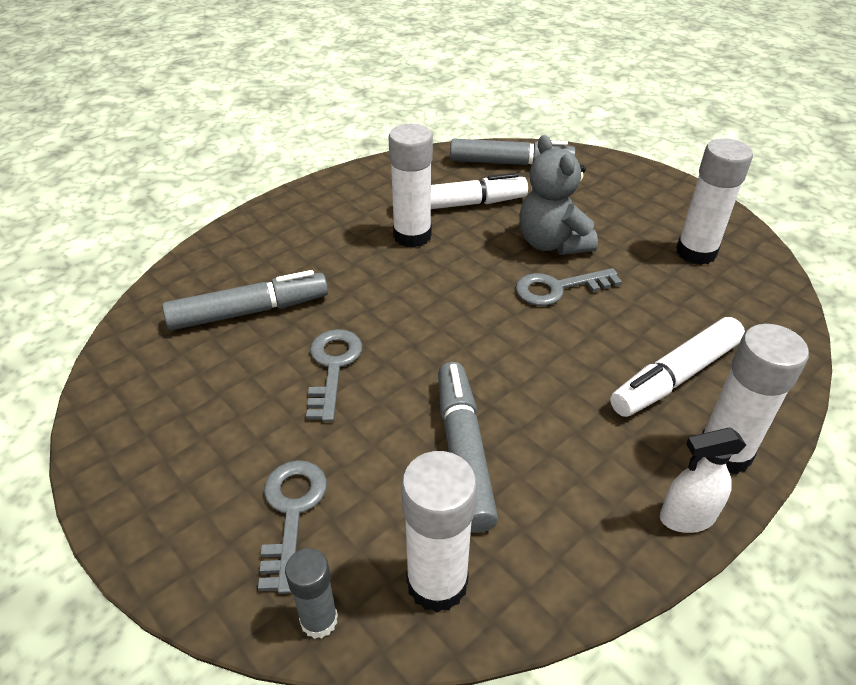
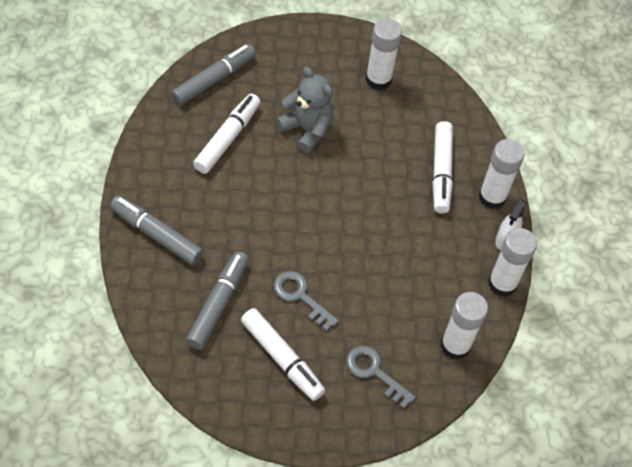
camera: 55 degrees left, 15 degrees up
(225, 405) = (282, 358): none -> white marker
(319, 620) = (435, 396): grey glue stick -> none
(412, 236) = (231, 184): white glue stick -> white glue stick (502, 284)
(463, 451) = (403, 286): grey marker -> grey marker (156, 234)
(552, 243) = (307, 129): grey teddy bear -> grey teddy bear turned 150 degrees counterclockwise
(558, 288) = (342, 160): grey key -> none

